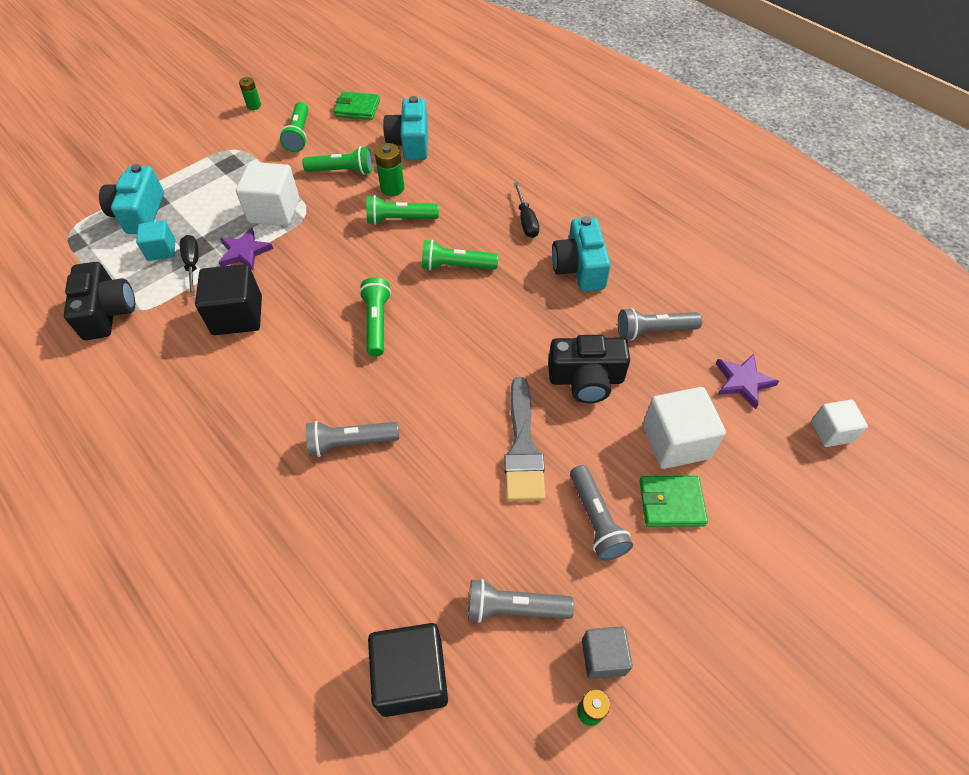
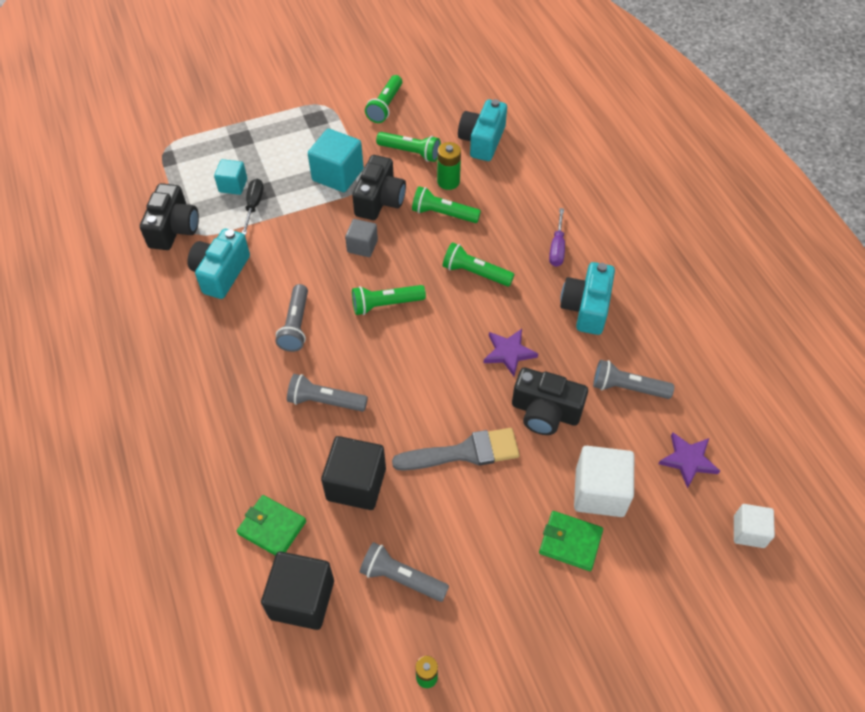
camera: 20 degrees right, 0 degrees up
(139, 213) = (226, 146): turquoise camera -> turquoise camera (221, 273)
(237, 315) = (274, 263): black cube -> black cube (356, 484)
(244, 252) = (299, 206): purple star -> purple star (509, 353)
(254, 106) = (356, 66): green battery -> none
(274, 211) = (338, 175): white cube -> turquoise cube
(329, 223) = (380, 200): none -> black camera
(357, 108) = (448, 92): green wallet -> green wallet (272, 527)
(377, 323) = (386, 304): green flashlight -> green flashlight turned 120 degrees counterclockwise
(523, 447) = (464, 452): grey brush -> grey brush turned 120 degrees counterclockwise
(526, 221) = (557, 248): black screwdriver -> purple screwdriver
(596, 520) = (499, 533): grey flashlight -> grey flashlight (296, 325)
(603, 657) = (456, 641): grey cube -> grey cube (362, 246)

